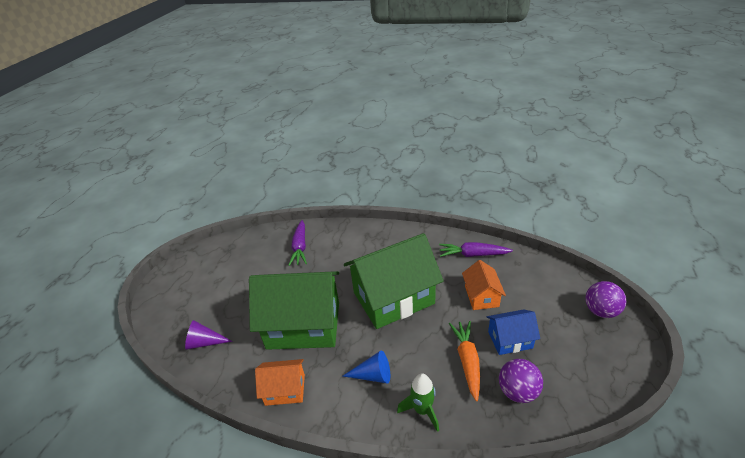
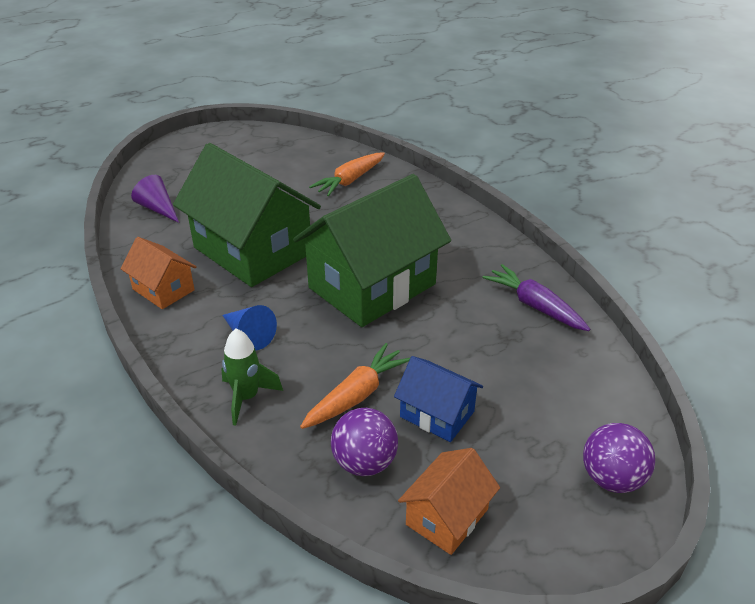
camera: 40 degrees right, 0 degrees up
(300, 247) = (350, 181): purple carrot -> orange carrot
(393, 298) = (372, 286): green house -> green house turned 60 degrees counterclockwise
(481, 296) = (474, 352): orange house -> orange house (447, 517)

